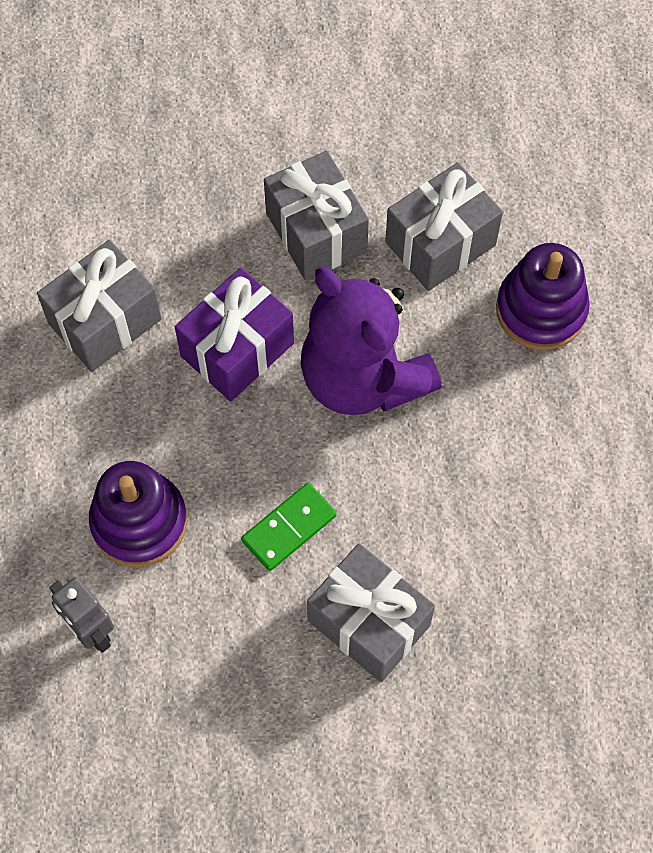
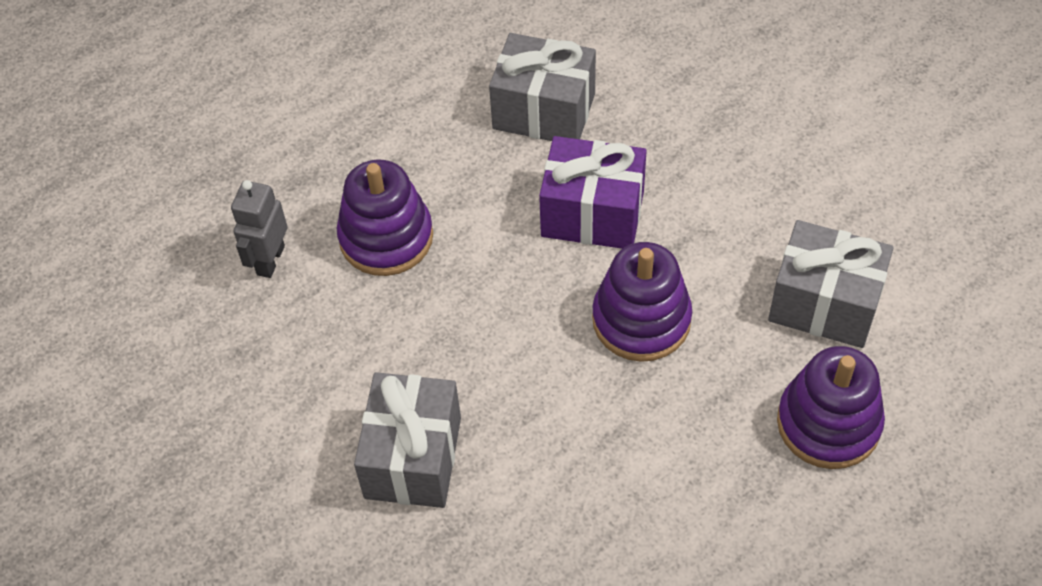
camera: 60 degrees right, 10 degrees down
(289, 528) = (457, 346): green domino -> none
(316, 232) = (751, 205): grey gift -> none
(363, 378) = (641, 320): purple teddy bear -> purple stacking toy

